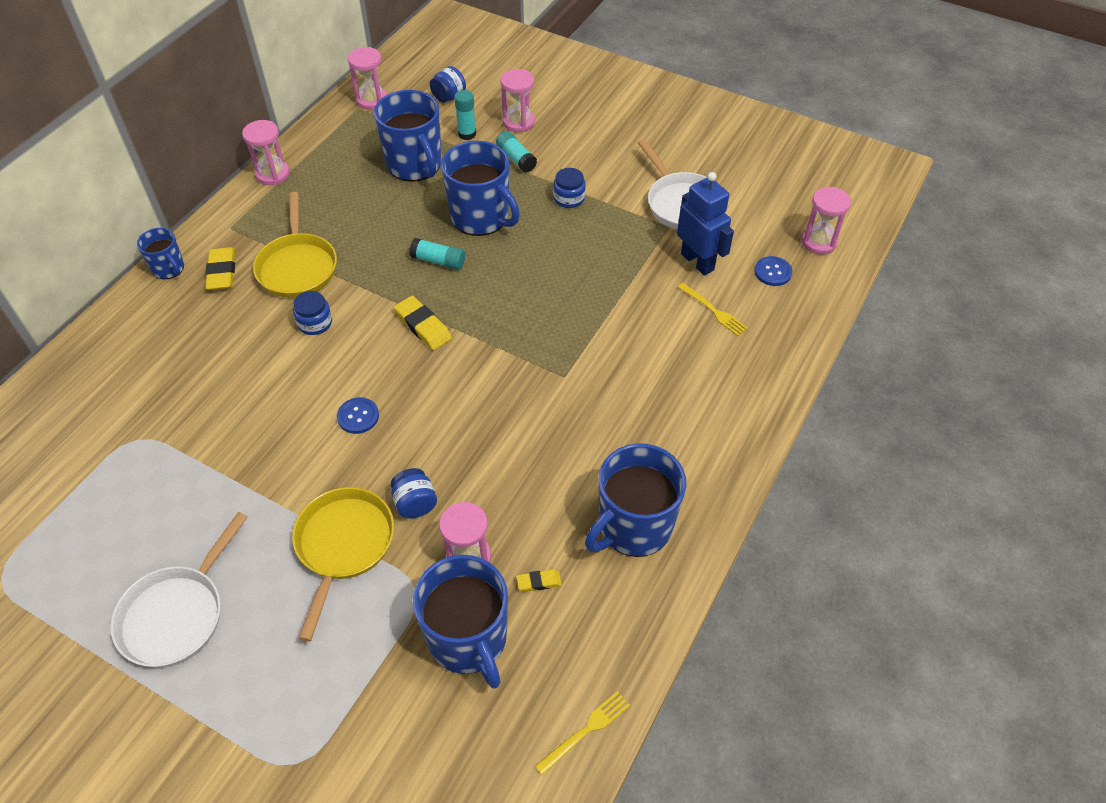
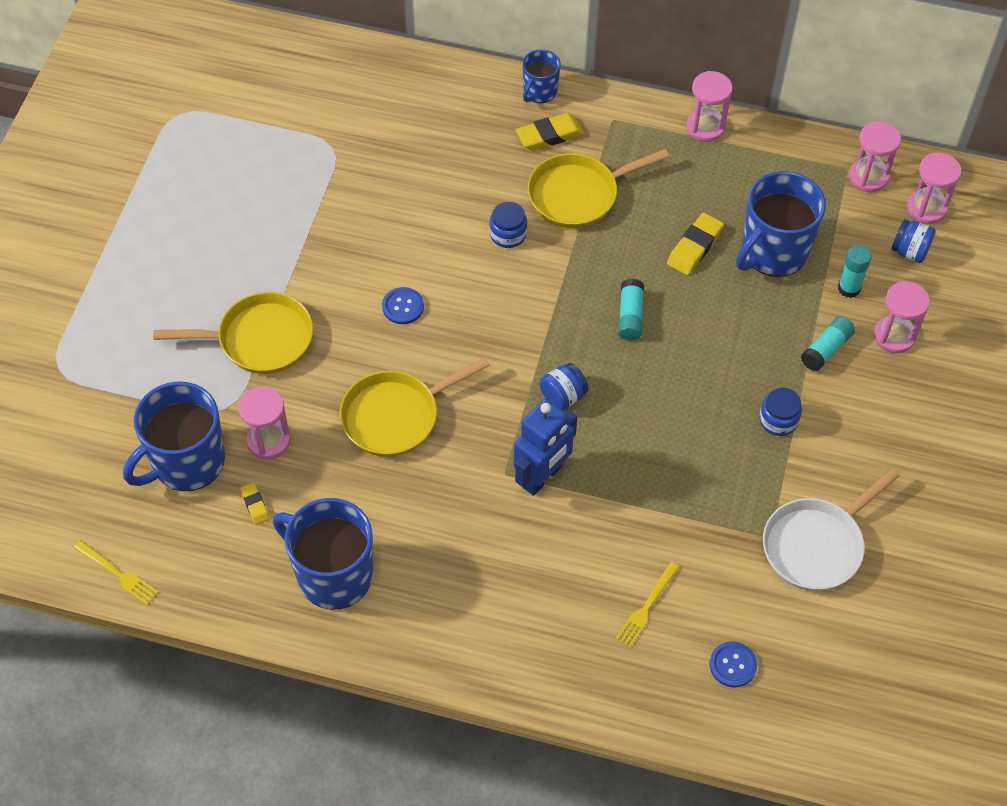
camera: 75 degrees right, 5 degrees up
(177, 614) = (170, 243): white pan -> none
(415, 503) = (316, 382): blue jar -> blue jar (563, 396)
(423, 326) = (533, 328): yellow eraser -> yellow eraser (694, 247)
(477, 444) = (396, 416): none -> yellow pan
(481, 217) = (712, 339): blue mug -> none
(697, 262) = (721, 578): blue robot -> blue robot (542, 477)
(819, 242) = (806, 714): pink hourglass -> pink hourglass (926, 208)

